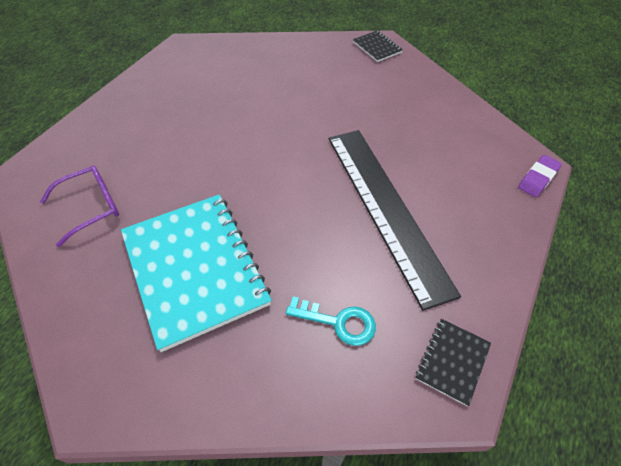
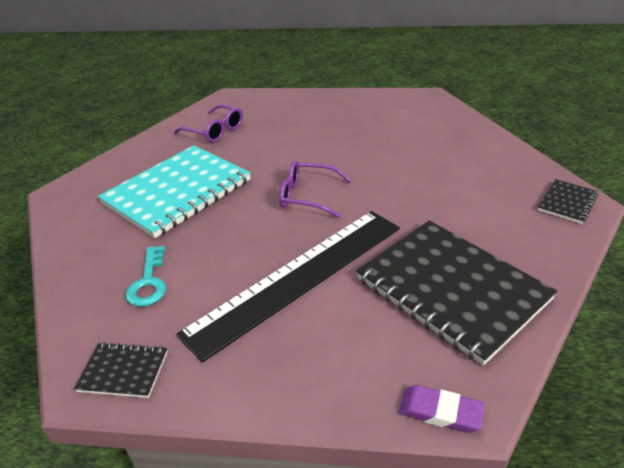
camera: 70 degrees right, 15 degrees down
(278, 169) = (307, 196): none -> purple glasses
(436, 132) = (451, 289): none -> black notebook

